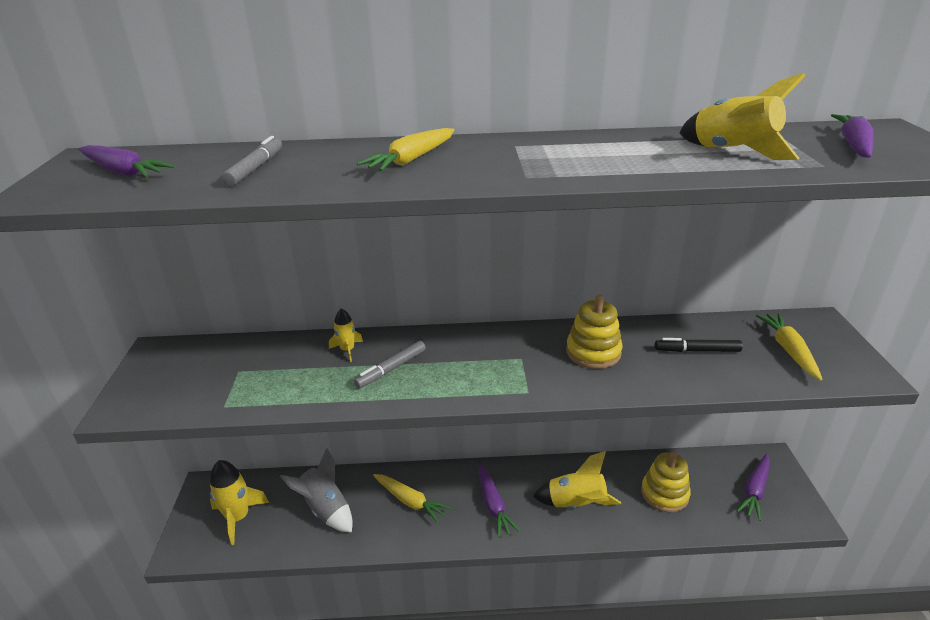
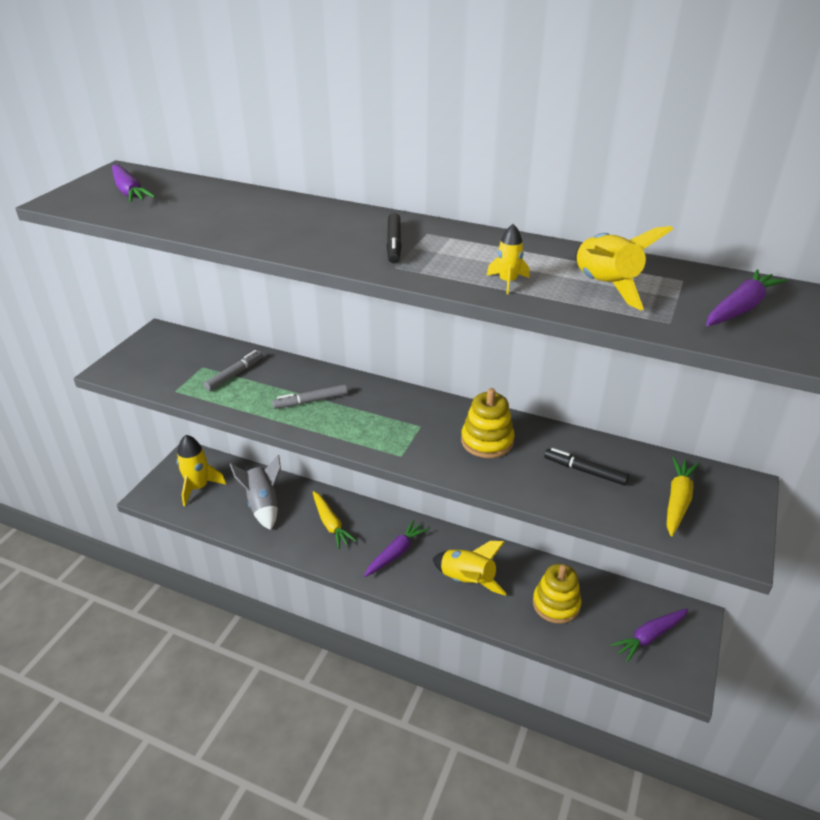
camera: 25 degrees right, 5 degrees up
(256, 168) = (214, 209): grey marker -> grey marker (235, 374)
(347, 350) = (290, 375): yellow rocket -> yellow rocket (507, 282)
(411, 159) = (330, 228): yellow carrot -> none
(493, 505) = (396, 553): purple carrot -> purple carrot turned 150 degrees counterclockwise
(497, 159) = (394, 244): none -> black marker

